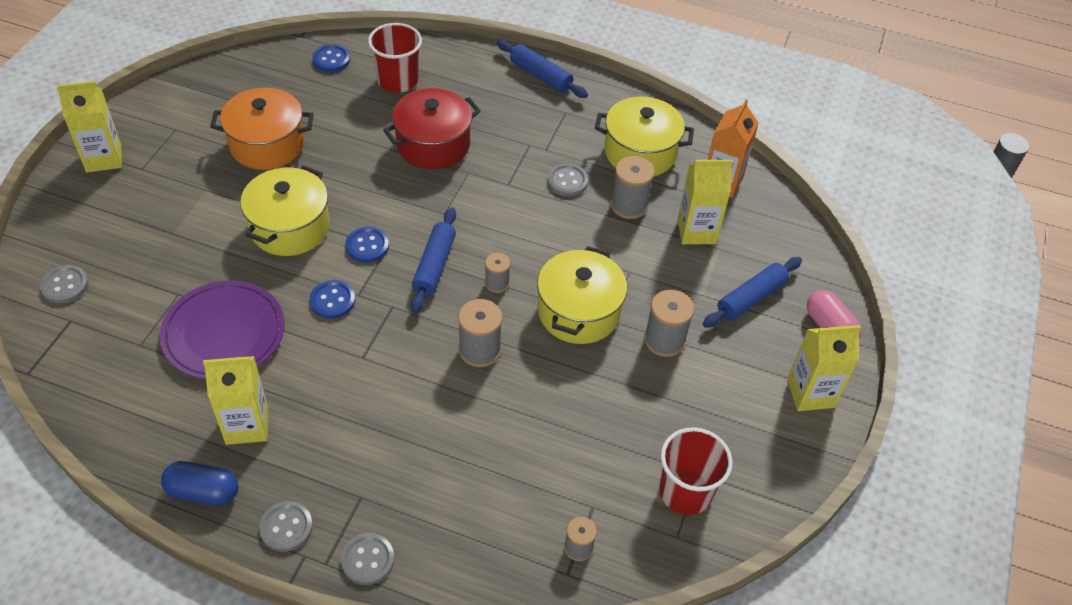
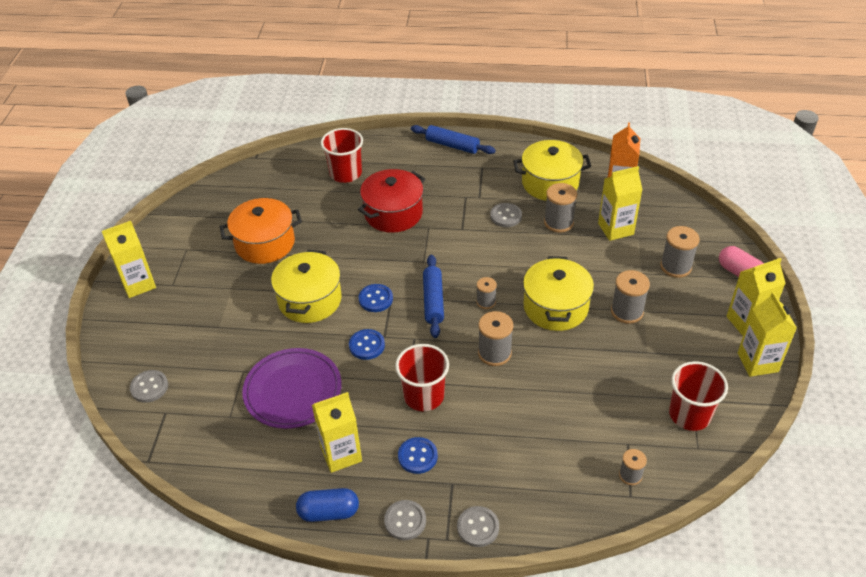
camera: 10 degrees left, 5 degrees down
(331, 59) = (287, 169): blue button -> blue button (417, 456)
(373, 381) = (424, 396): none -> red cup
(751, 298) = (676, 266): blue rolling pin -> grey spool
(801, 448) = (757, 362): none -> yellow carton

